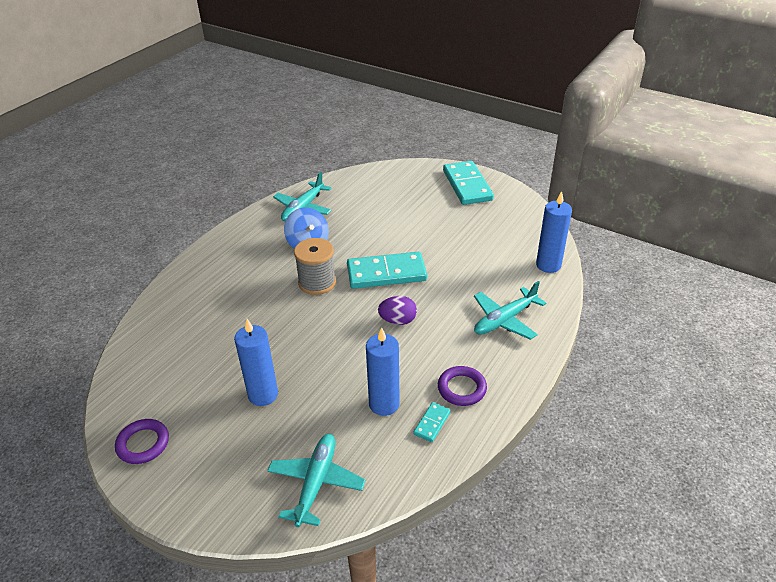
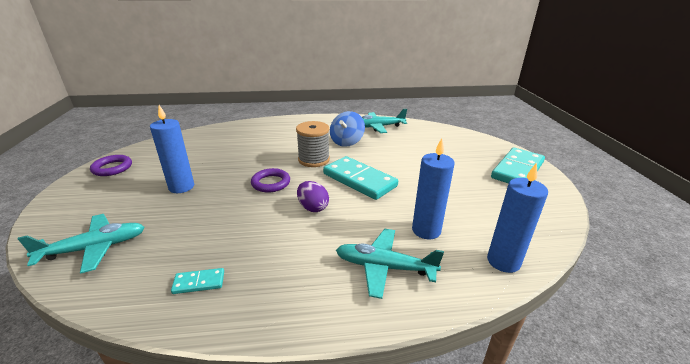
camera: 50 degrees right, 10 degrees down
(384, 404) = (207, 243): blue candle -> blue candle (426, 230)
(461, 388) = (260, 281): purple ring -> purple ring (271, 183)

